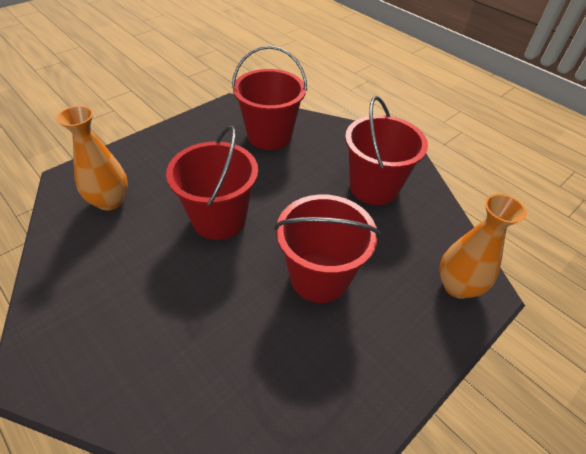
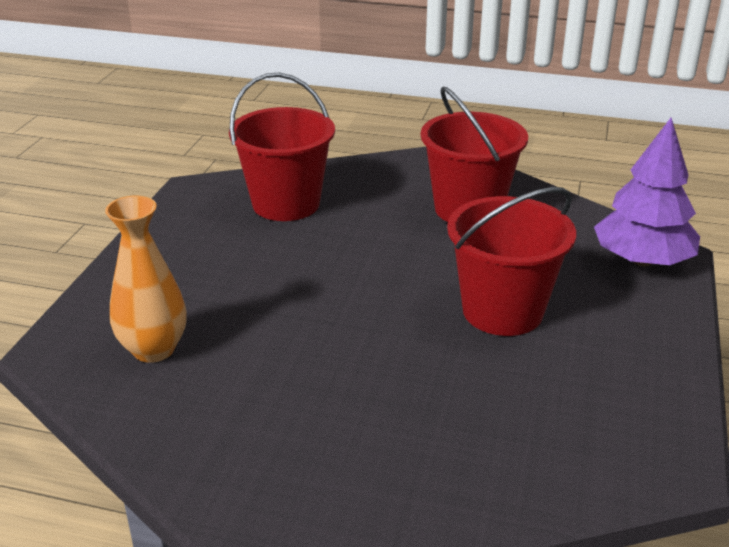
camera: 30 degrees left, 15 degrees down
(219, 219) = (325, 308): red bucket -> none
(457, 286) = (642, 260): orange vase -> purple tree

